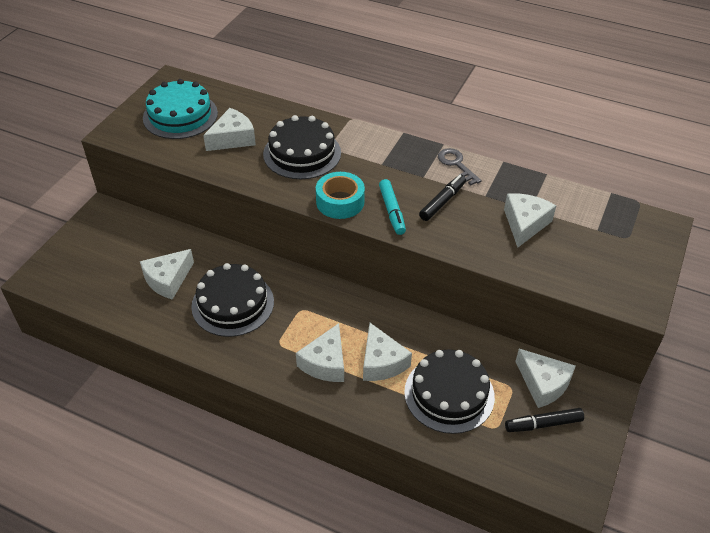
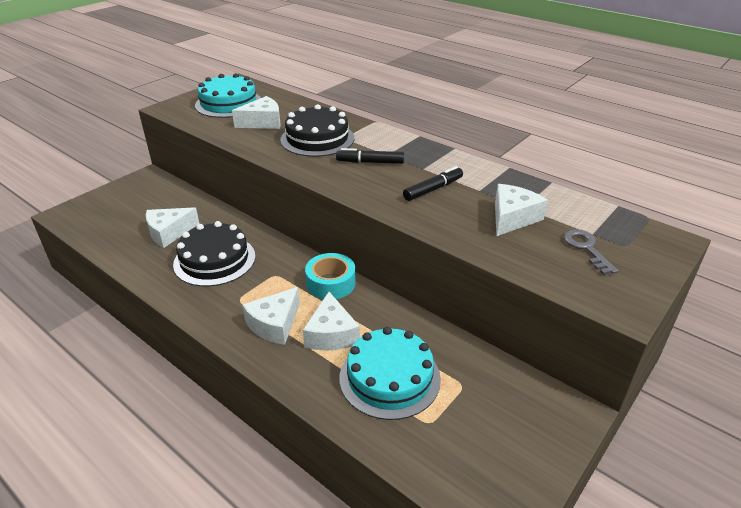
camera: 15 degrees right, 10 degrees down
(340, 202) = (332, 176): turquoise tape -> turquoise tape (331, 283)
(392, 211) = (378, 189): turquoise marker -> none
(449, 394) = (389, 377): black cake -> turquoise cake
(456, 164) = (460, 163): grey key -> grey key (586, 248)
(543, 384) = (500, 388): white cheese -> none
(543, 424) = (486, 430): black marker -> black marker (370, 162)

